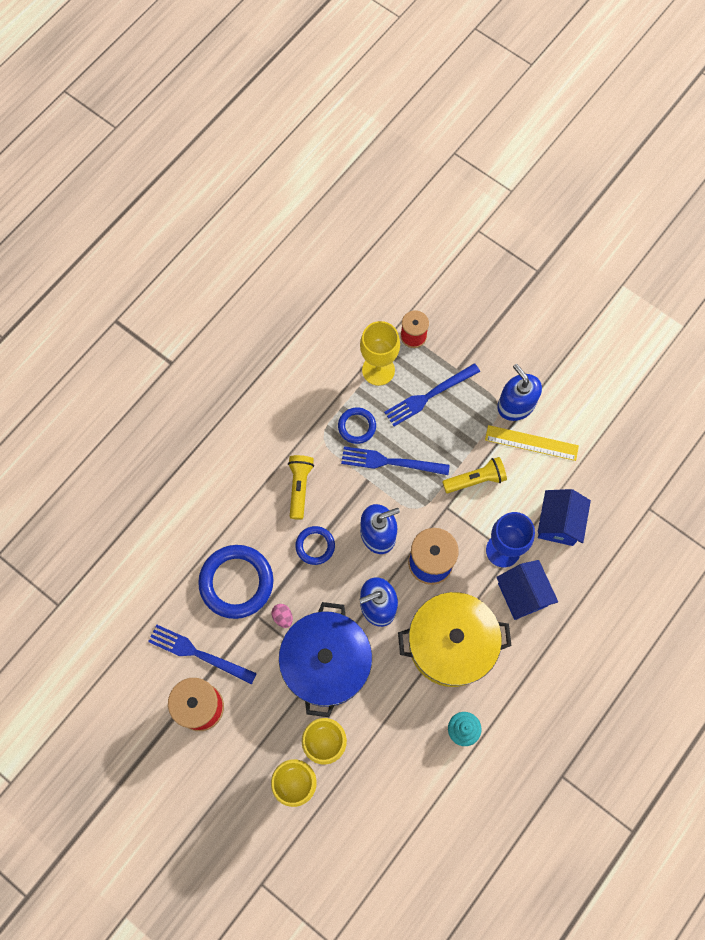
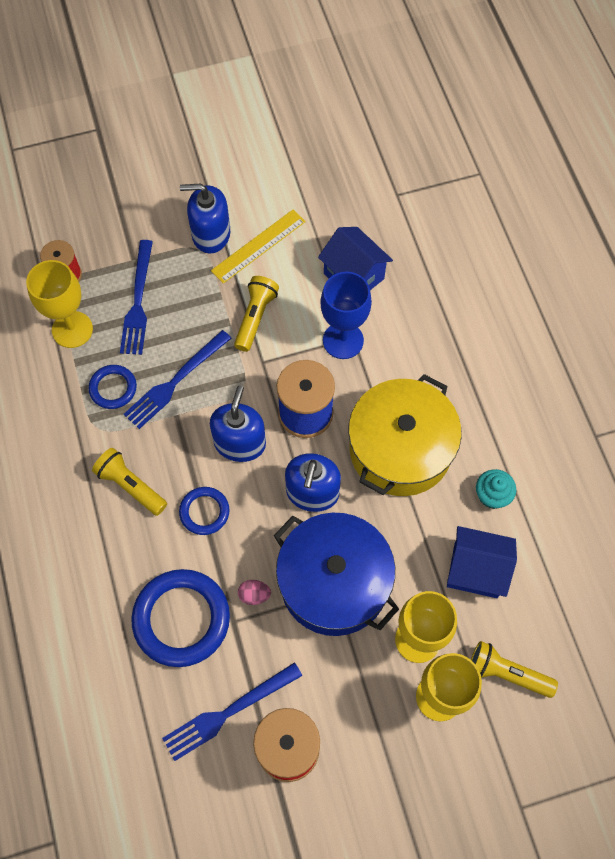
camera: 55 degrees left, 5 degrees down
(343, 819) = (506, 673): none -> yellow flashlight
(522, 594) = (398, 353): blue house -> blue house (475, 570)

